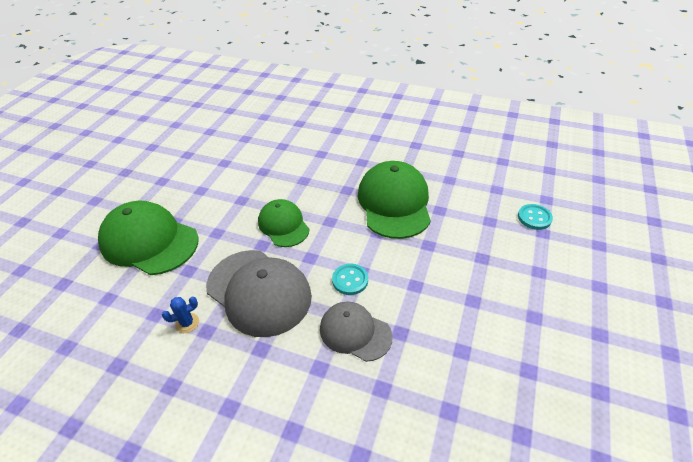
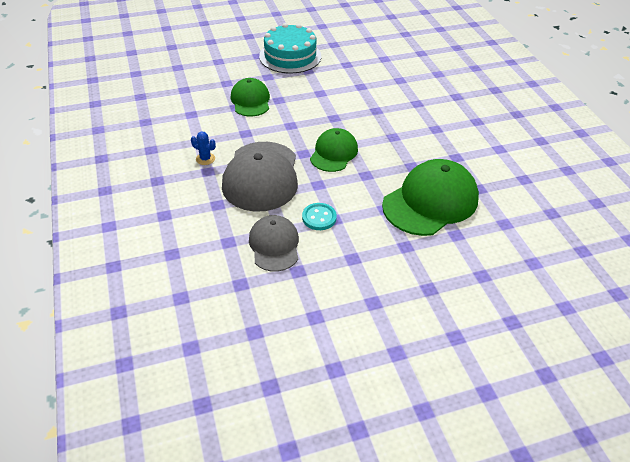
camera: 50 degrees right, 0 degrees up
(127, 180) = (290, 56): none -> turquoise cake
(149, 241) = (250, 100): green cap -> green cap, size x0.60
(534, 218) = (526, 307): turquoise button -> none

